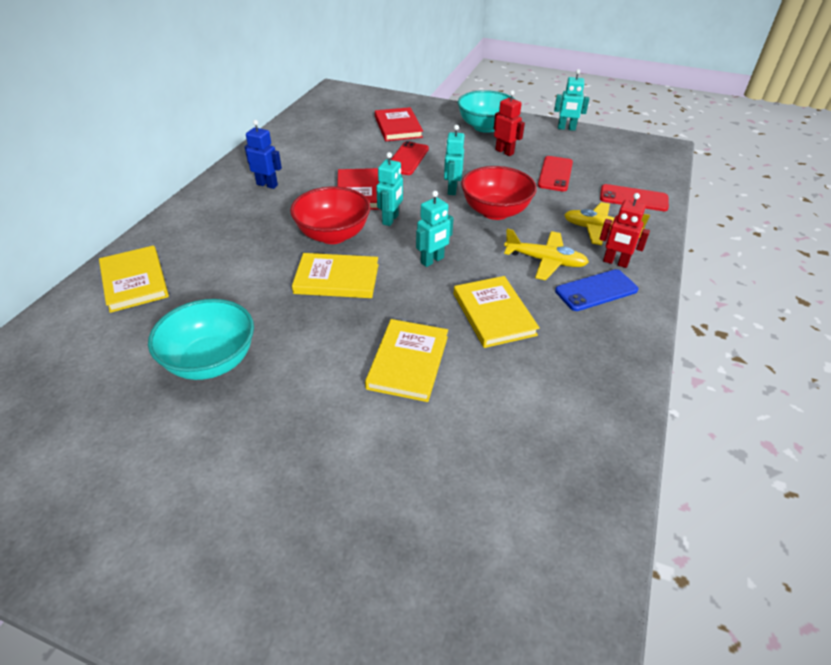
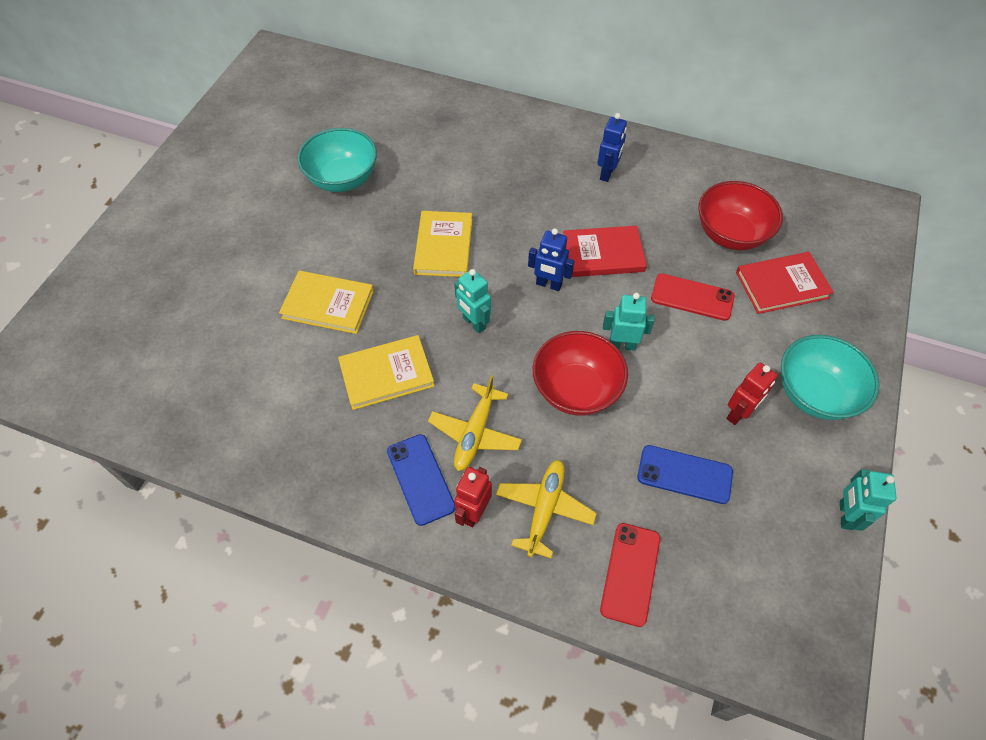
camera: 90 degrees right, 15 degrees up
(134, 281) = (441, 115): yellow book -> none
(333, 235) = (516, 237): red bowl -> red bowl (730, 234)
(390, 220) = (548, 284): turquoise robot -> blue robot
(555, 174) = (684, 474): red phone -> blue phone

